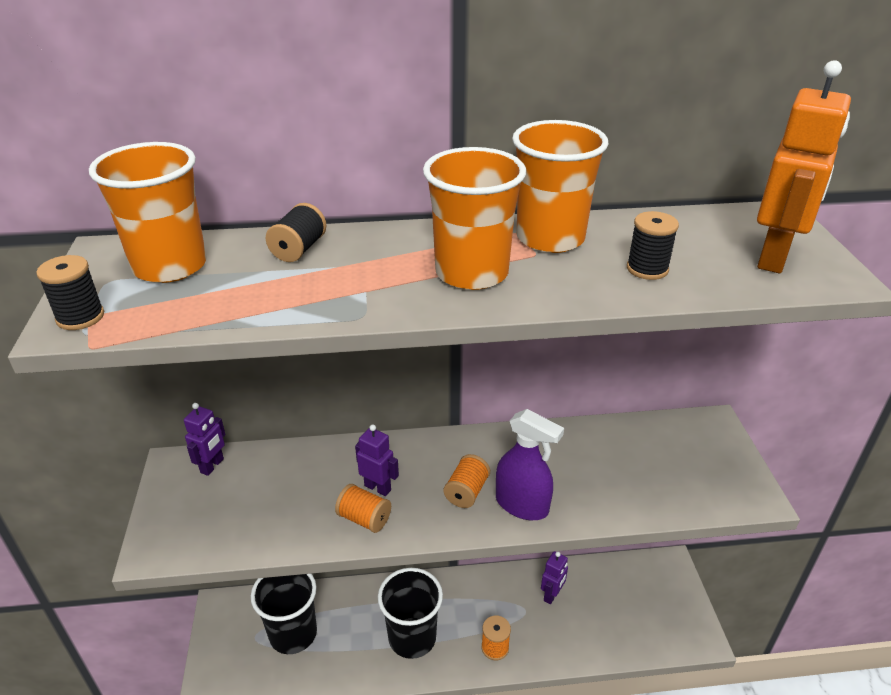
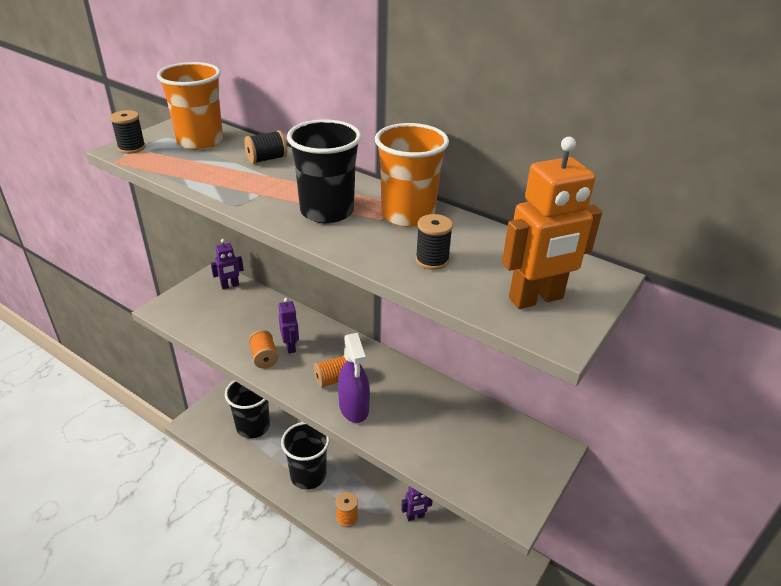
camera: 40 degrees right, 0 degrees up
(471, 273) = (327, 211): orange cup -> black cup

